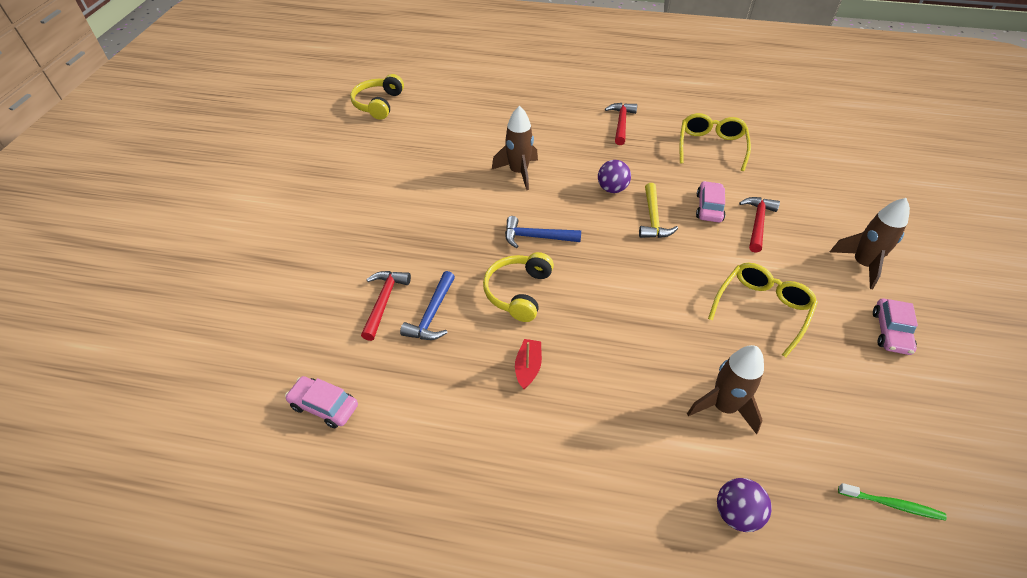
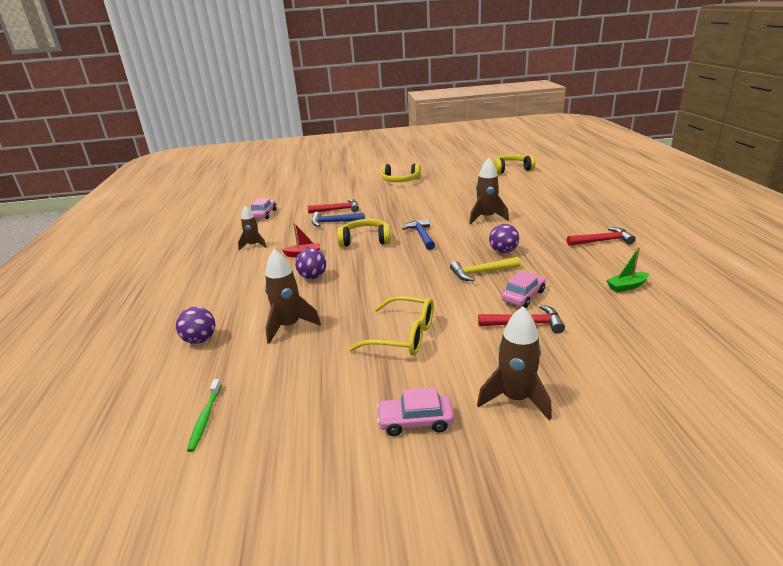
camera: 75 degrees right, 20 degrees down
(318, 207) = (400, 180): none -> yellow headphones
(458, 431) = (253, 245): none -> brown rocket
(604, 366) = (313, 277): none -> purple ball
(709, 207) = (523, 296): pink car -> pink car turned 45 degrees counterclockwise
(711, 146) = (626, 286): yellow glasses -> green boat

